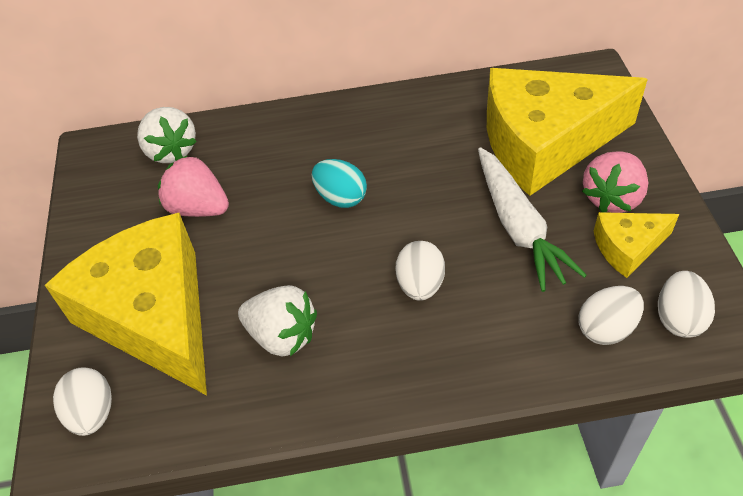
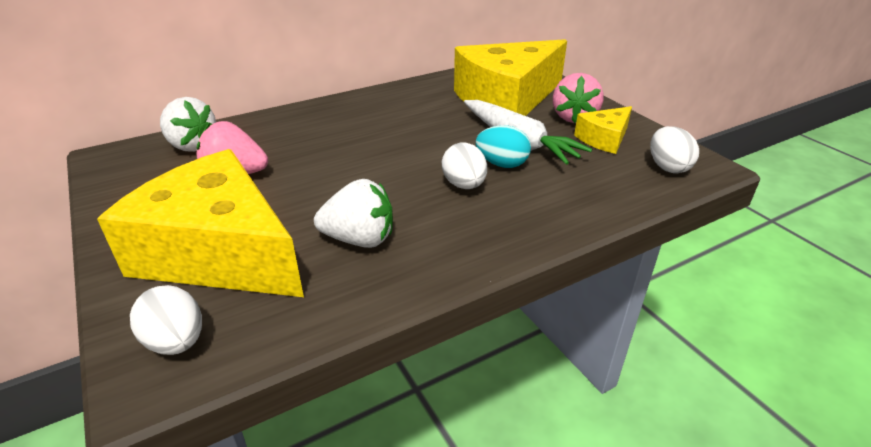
camera: 25 degrees left, 15 degrees down
(341, 198) = (365, 148): turquoise egg -> turquoise egg (502, 164)
(606, 328) = (623, 182): white egg -> none

